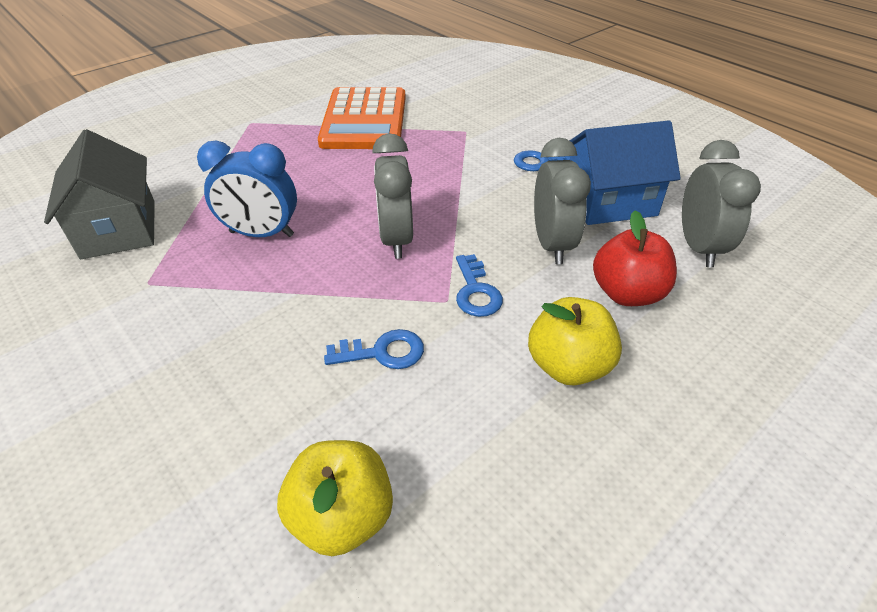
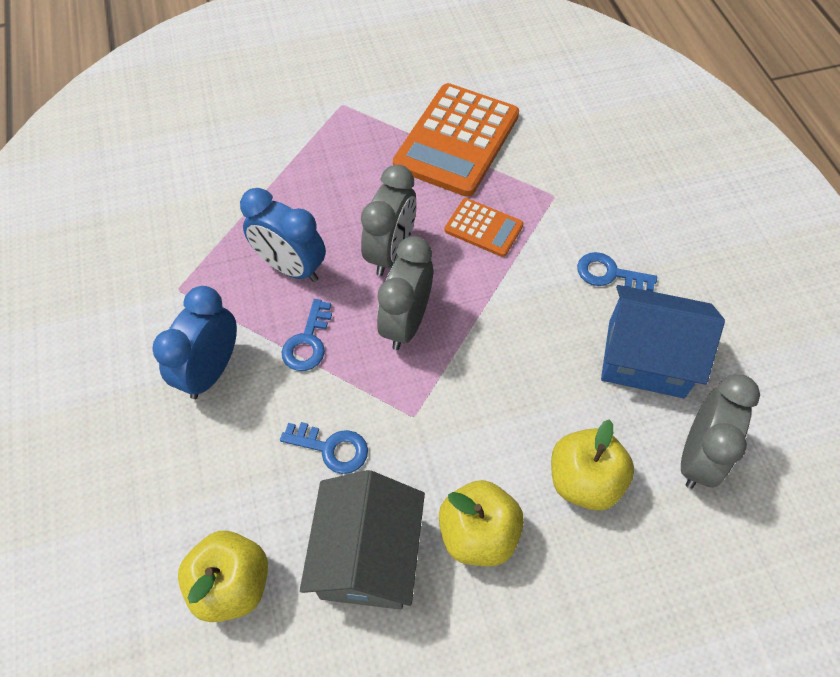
camera: 25 degrees right, 15 degrees up
(119, 229) = (176, 213): grey house -> grey house (367, 556)
(217, 334) = (211, 371): none -> blue clock
(422, 163) = (483, 228): none -> orange calculator
(476, 291) = (445, 417): blue key -> blue key (308, 342)
(552, 244) = (549, 390): grey clock -> grey clock (391, 252)
(627, 293) = (584, 480): red apple -> yellow apple

